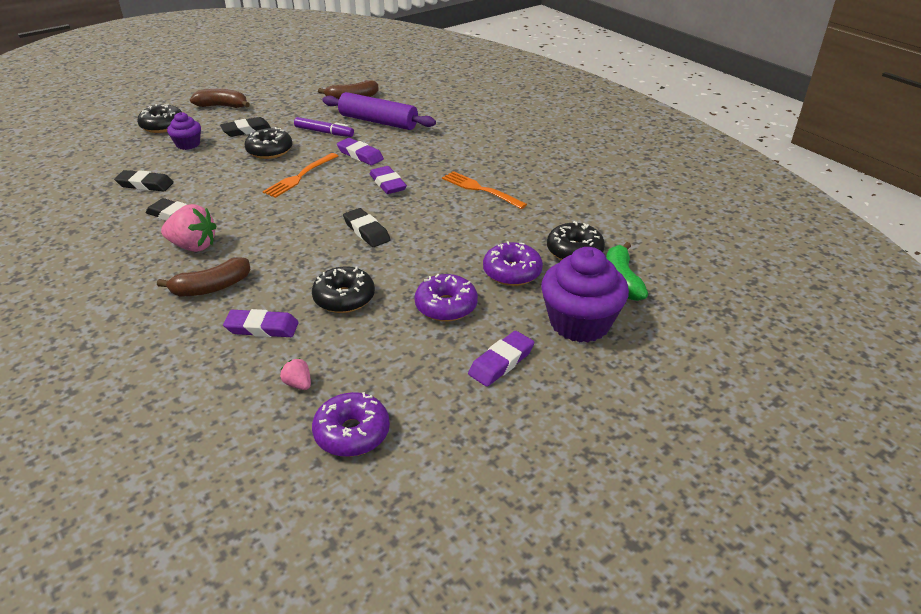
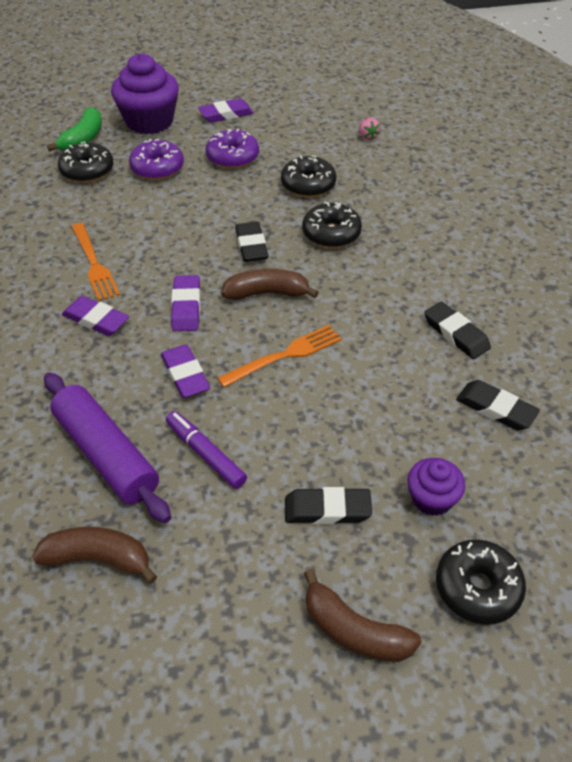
camera: 155 degrees left, 10 degrees up
(193, 246) = (434, 279): pink strawberry -> none
(211, 287) = (420, 226): brown banana -> brown banana (267, 293)
(262, 327) = (383, 179): purple eraser -> purple eraser (96, 320)
(270, 151) = (306, 431): black donut -> black donut (331, 234)
(352, 433) = (344, 105): purple donut -> none

